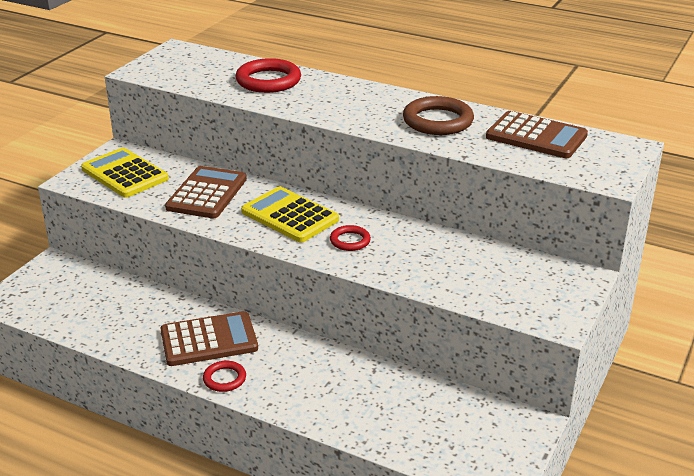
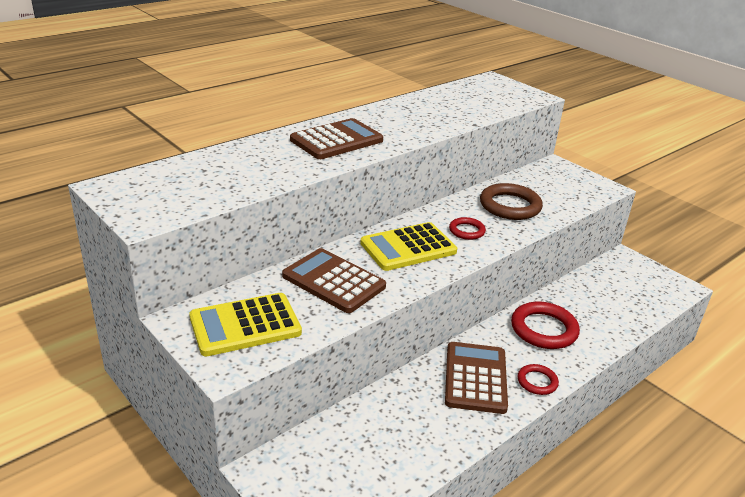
camera: 70 degrees left, 0 degrees up
(268, 81) = (257, 159): red ring -> red ring (544, 329)
(438, 121) = (409, 117): brown ring -> brown ring (510, 206)
(536, 136) = (460, 97): brown calculator -> brown calculator (336, 140)

